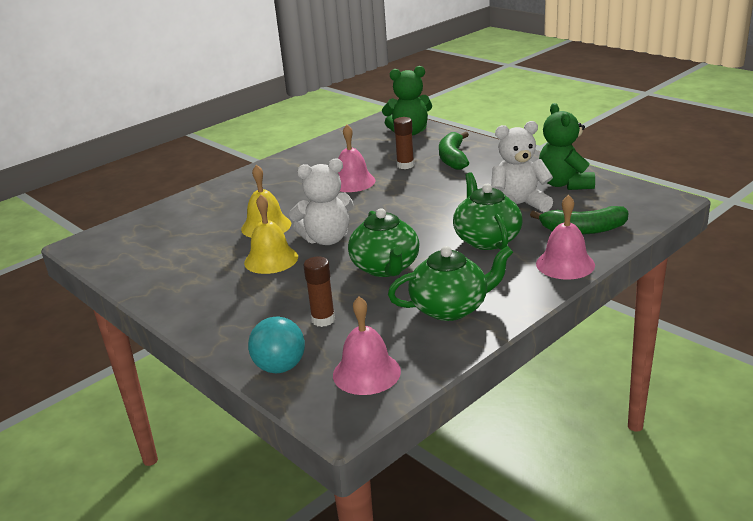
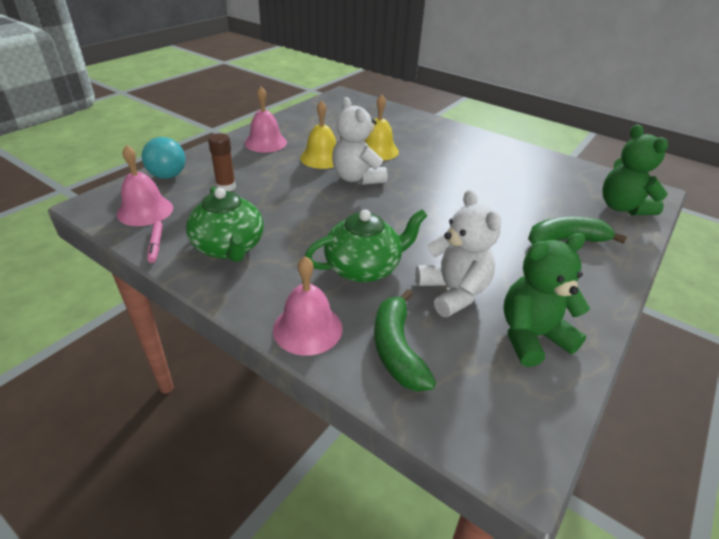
camera: 75 degrees right, 10 degrees up
(352, 182) = (475, 182): pink bell -> pink bell (265, 142)
(385, 268) = (305, 210): green teapot -> none
(405, 165) = (529, 209): brown glue stick -> none
(441, 354) = (156, 245): none -> pink marker

